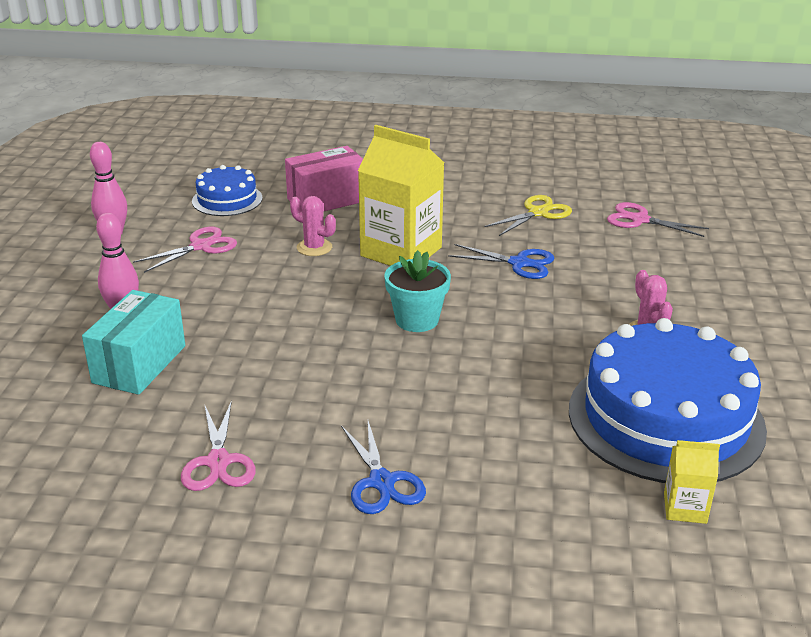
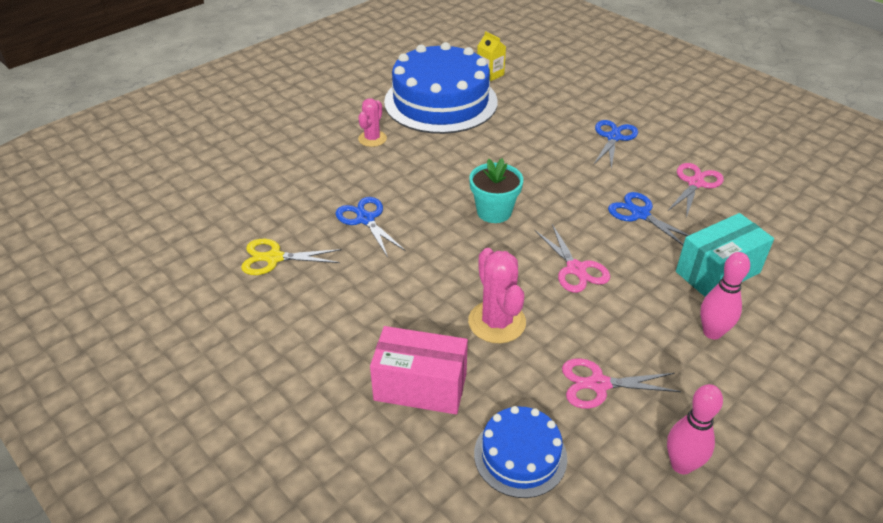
camera: 140 degrees left, 10 degrees up
(262, 387) = (640, 214): none -> blue scissors
(314, 247) = (497, 322): pink cactus -> pink cactus, size x1.54
(401, 252) = (433, 277): yellow carton -> none
(640, 220) = (222, 210): pink scissors -> pink scissors (576, 269)

